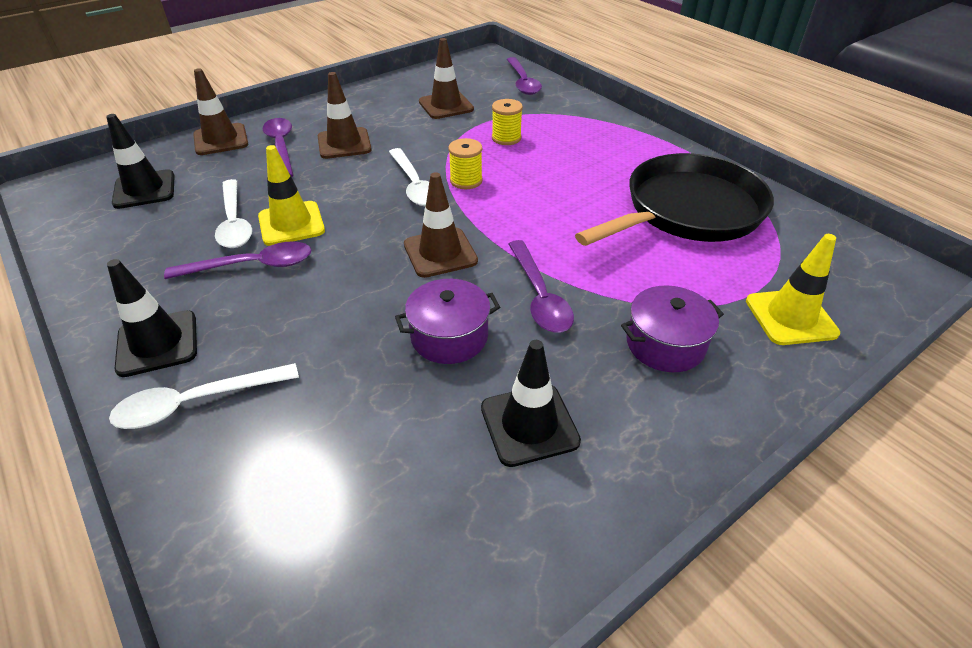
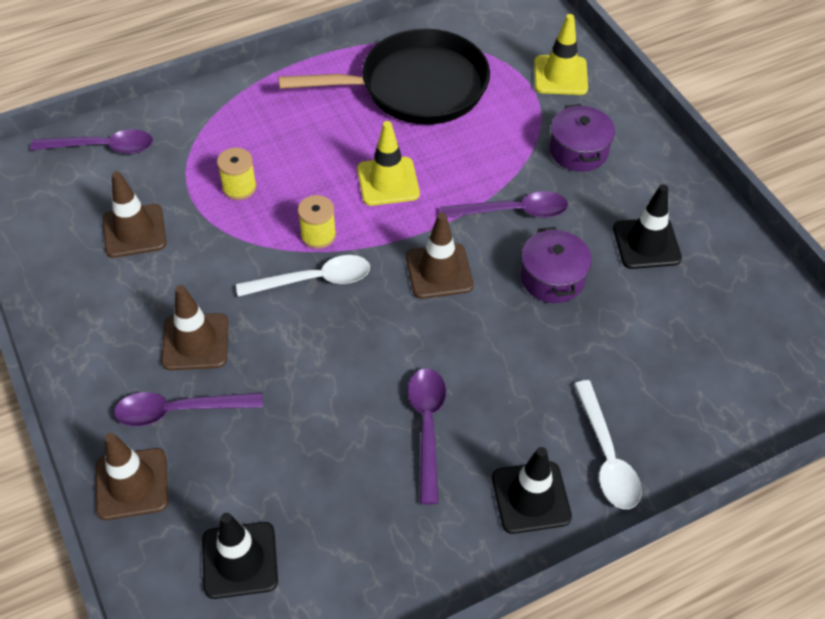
camera: 80 degrees left, 10 degrees up
(234, 222) = (342, 450): white spoon -> none
(291, 224) = (359, 394): yellow traffic cone -> yellow traffic cone (388, 181)
(687, 210) = (416, 87): black pan -> black pan turned 105 degrees clockwise

